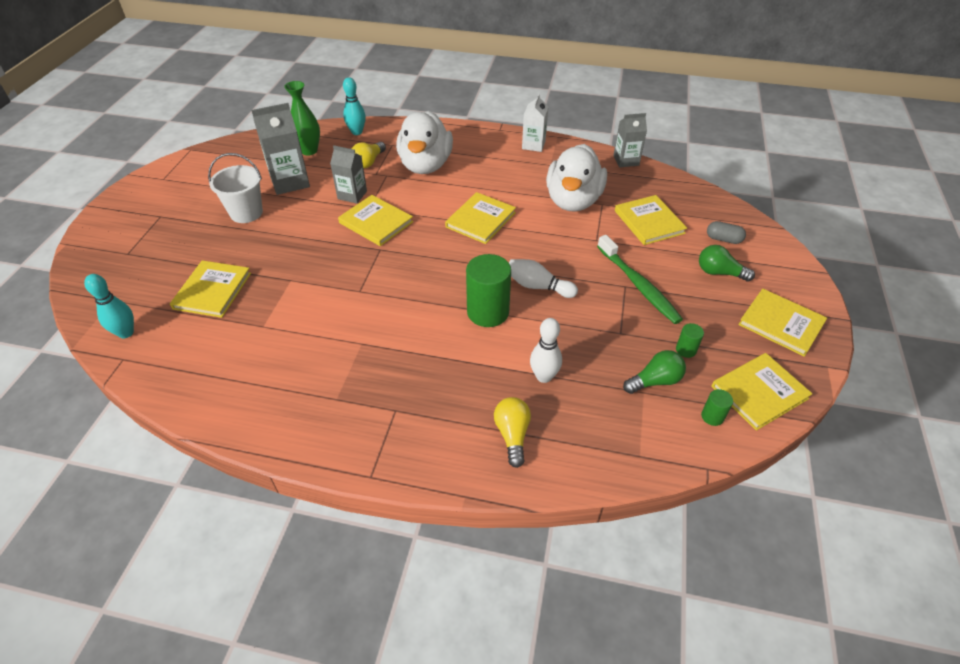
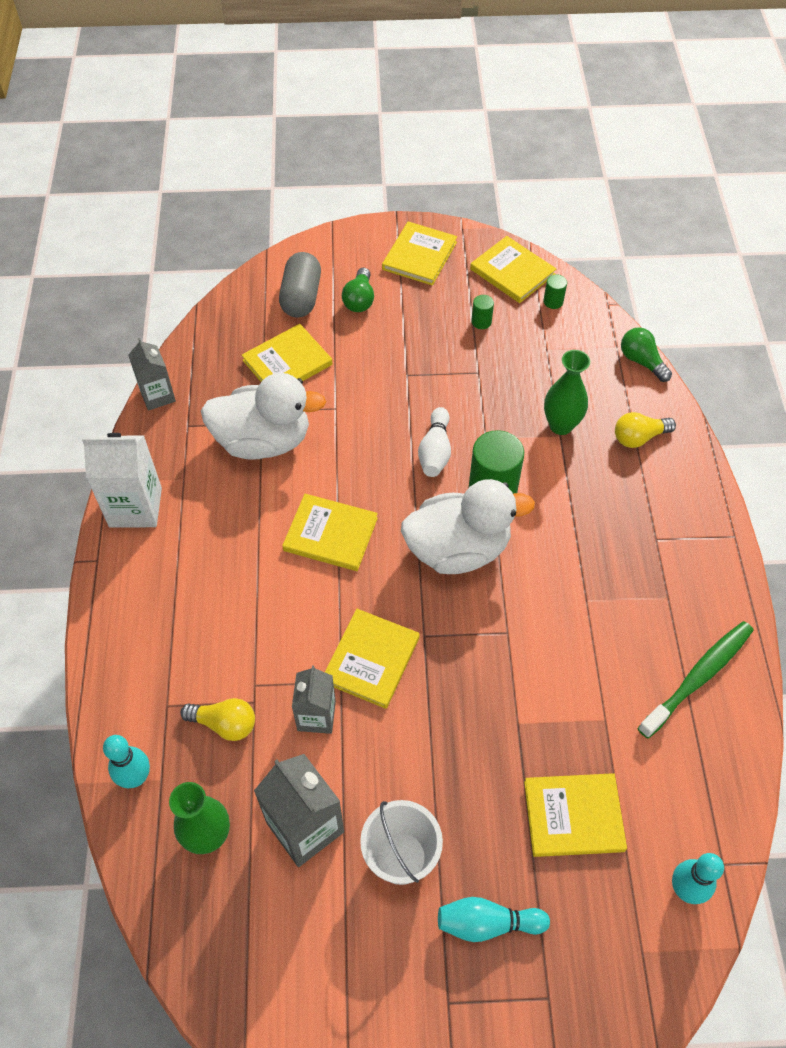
camera: 105 degrees left, 10 degrees up
(185, 238) = (487, 923): none -> turquoise bowling pin
(425, 165) = (217, 637): white duck -> white duck (458, 549)
(533, 145) = (135, 507): white carton -> white carton, size x1.54
(544, 376) = (561, 425): white bowling pin -> green vase
(638, 285) = (402, 363): green toothbrush -> green toothbrush (698, 677)
(655, 381) = (530, 342): green light bulb -> green light bulb (641, 361)
(723, 239) = (301, 297): grey capsule -> grey capsule, size x1.76

